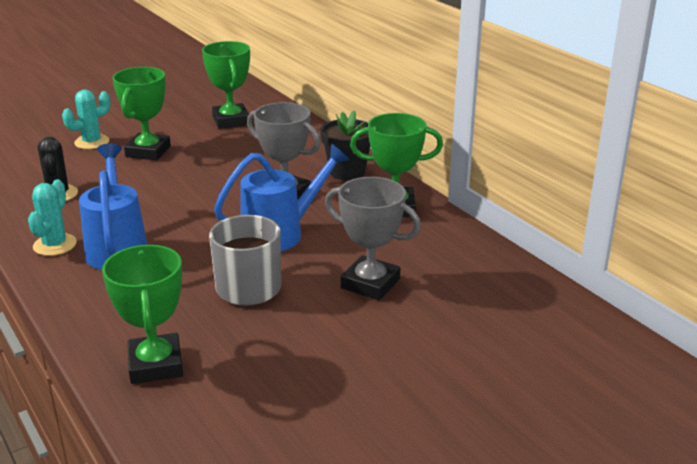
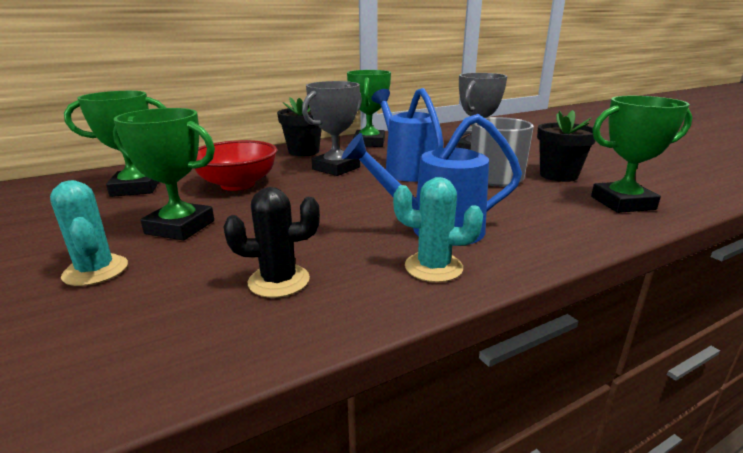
camera: 85 degrees left, 5 degrees down
(237, 156) = (238, 184): none -> red bowl
(257, 337) = (558, 175): none -> black flower pot

